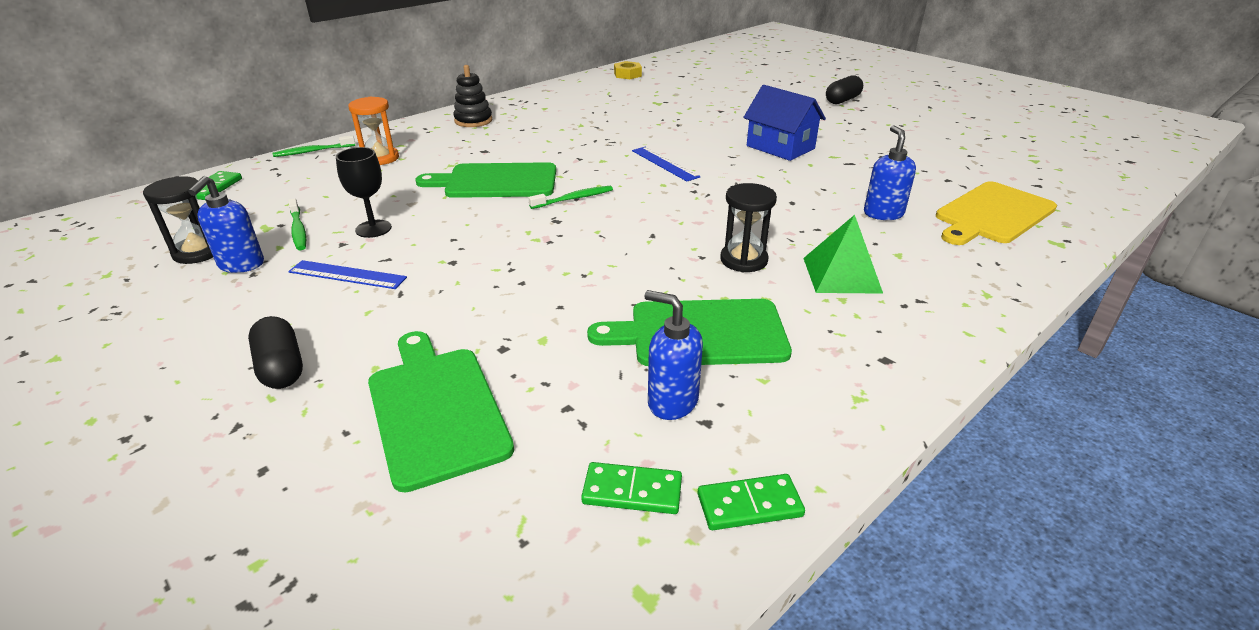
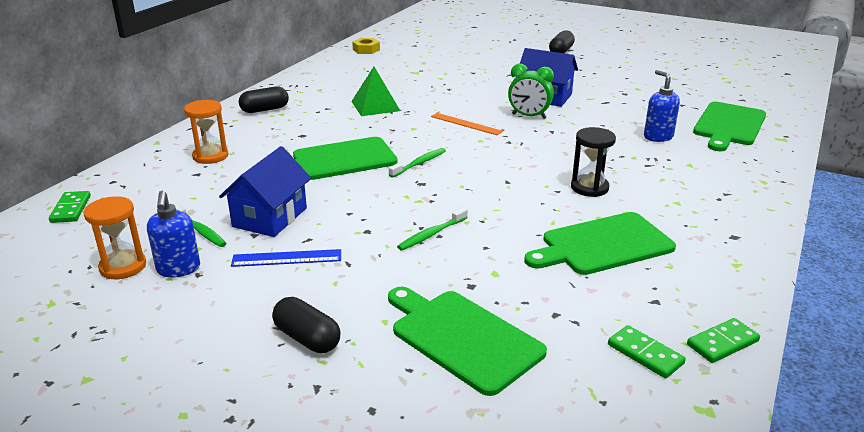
camera: 20 degrees left, 5 degrees down
(198, 252) = (123, 267): black hourglass -> orange hourglass
(313, 151) = (136, 160): green toothbrush -> green toothbrush (431, 234)
(373, 229) = (270, 217): black goblet -> blue house
(473, 121) = (265, 110): black stacking toy -> black capsule
(632, 491) = (645, 354): green domino -> green domino turned 60 degrees clockwise
(665, 163) = (467, 123): blue ruler -> orange ruler
(672, 402) = (622, 294): blue soap dispenser -> none
(742, 166) = (529, 116): none -> green clock
(841, 275) = (664, 186): green pyramid -> green pyramid (375, 106)
(992, 214) = (728, 125): yellow cutting board -> green cutting board

